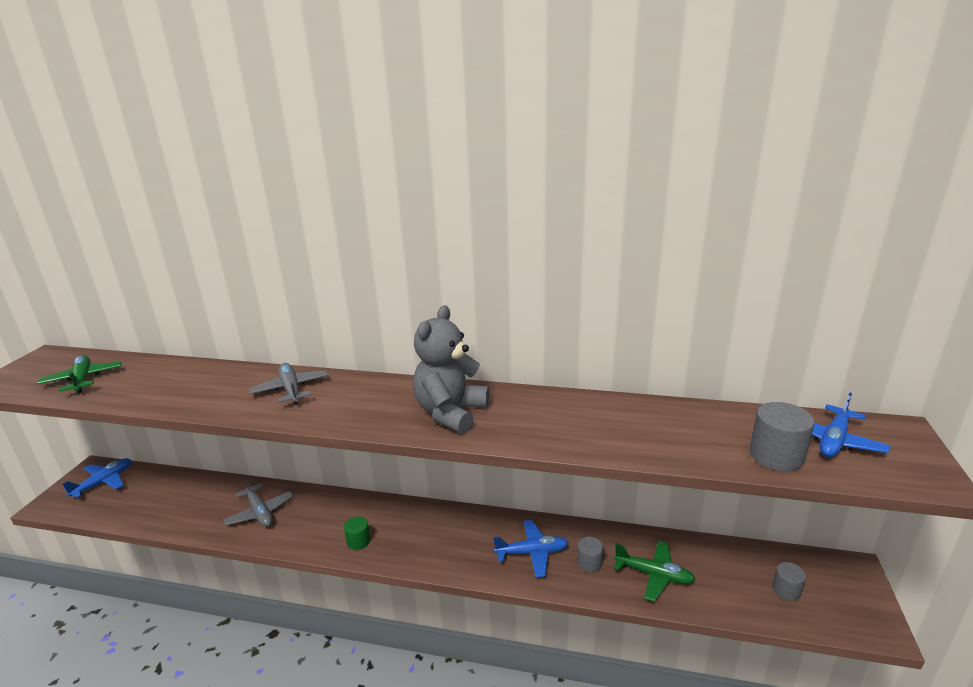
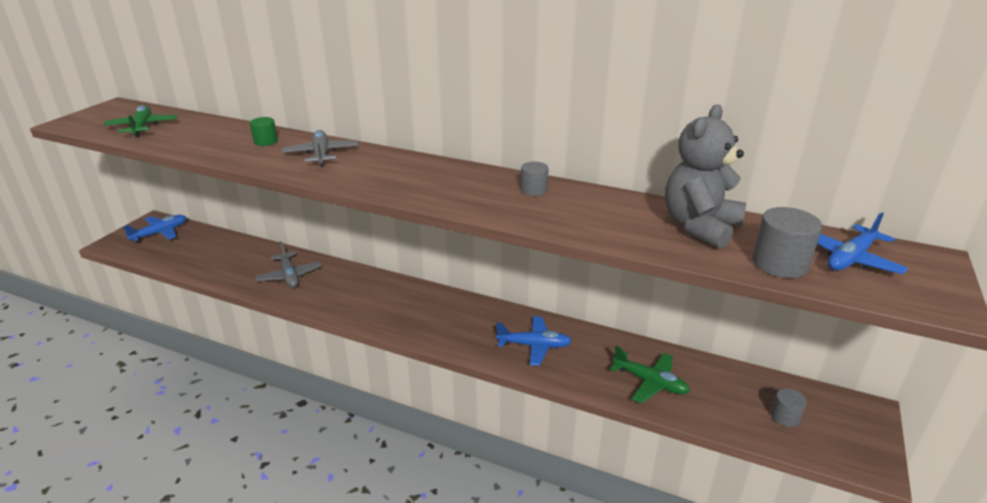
camera: 10 degrees right, 5 degrees up
(358, 541) = (372, 311): green cylinder -> green cylinder (265, 141)
(450, 413) = (463, 190): grey teddy bear -> grey teddy bear (699, 227)
(589, 562) = (588, 362): grey cylinder -> grey cylinder (534, 190)

